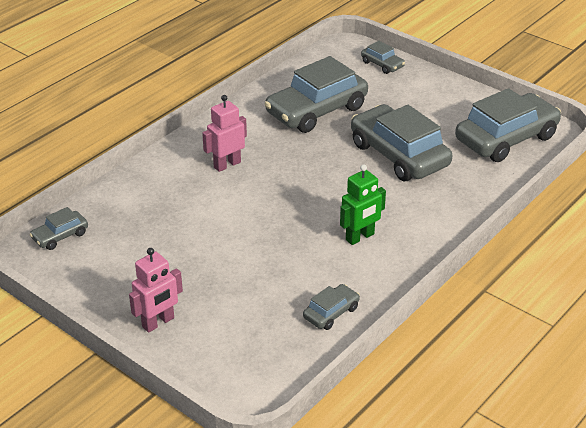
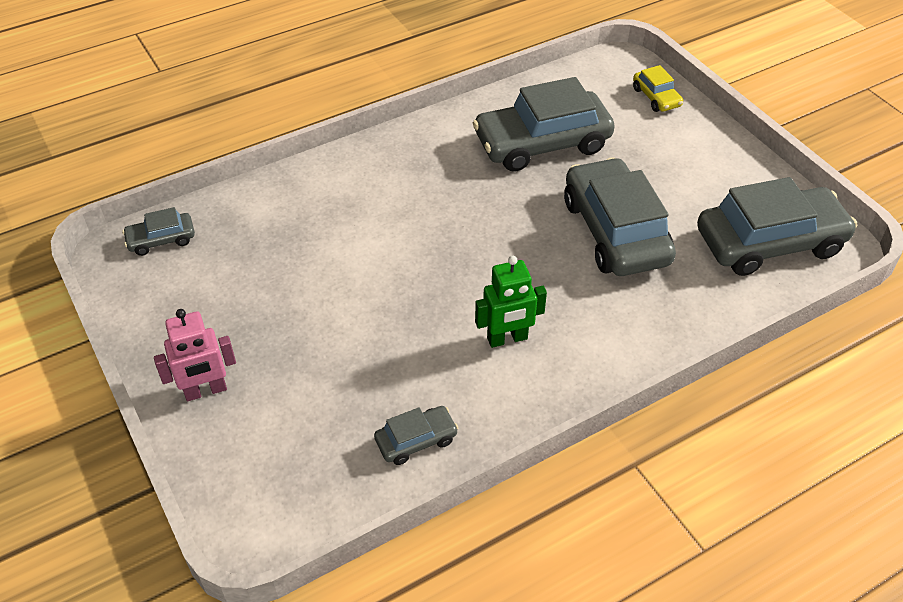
camera: 20 degrees right, 10 degrees up
(227, 164) = (397, 192): pink robot -> none
(382, 64) = (656, 97): grey car -> yellow car

